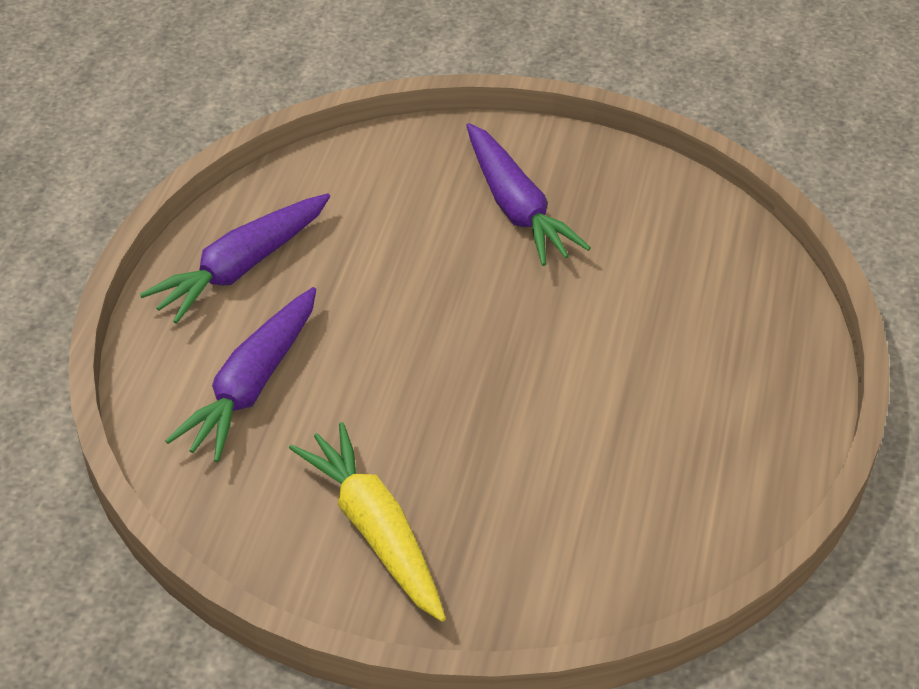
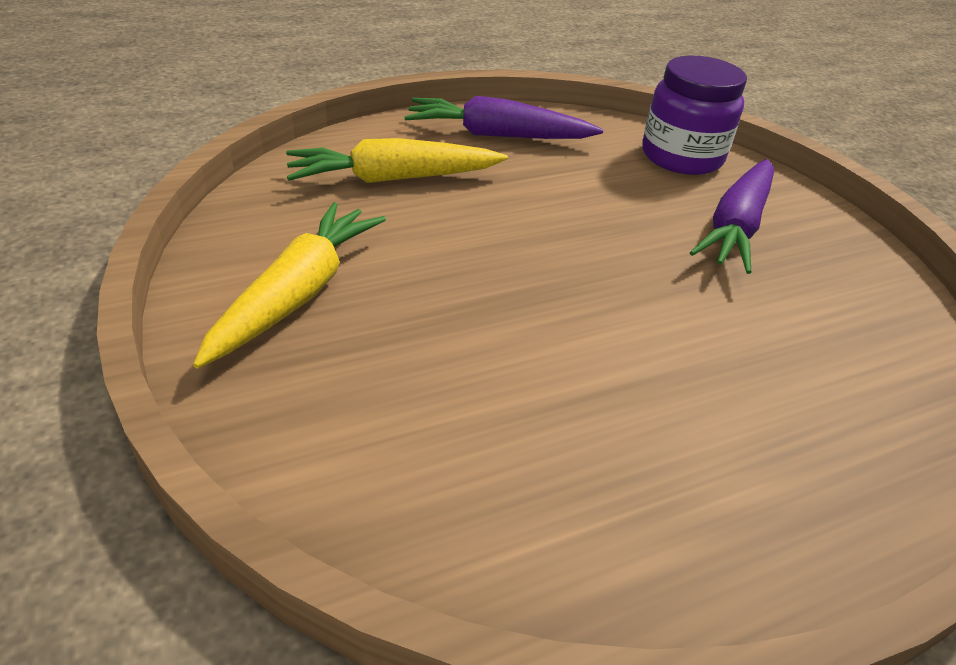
camera: 50 degrees right, 5 degrees down
(252, 385) = (394, 178): purple carrot -> yellow carrot
(394, 166) = (681, 157): none -> purple jar

